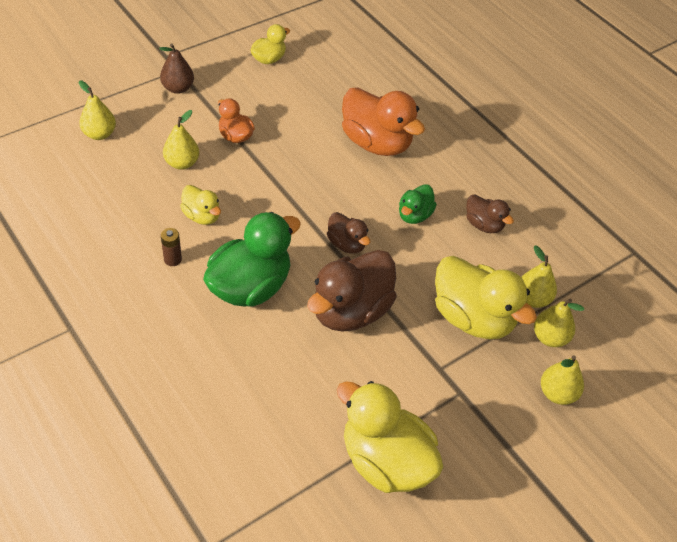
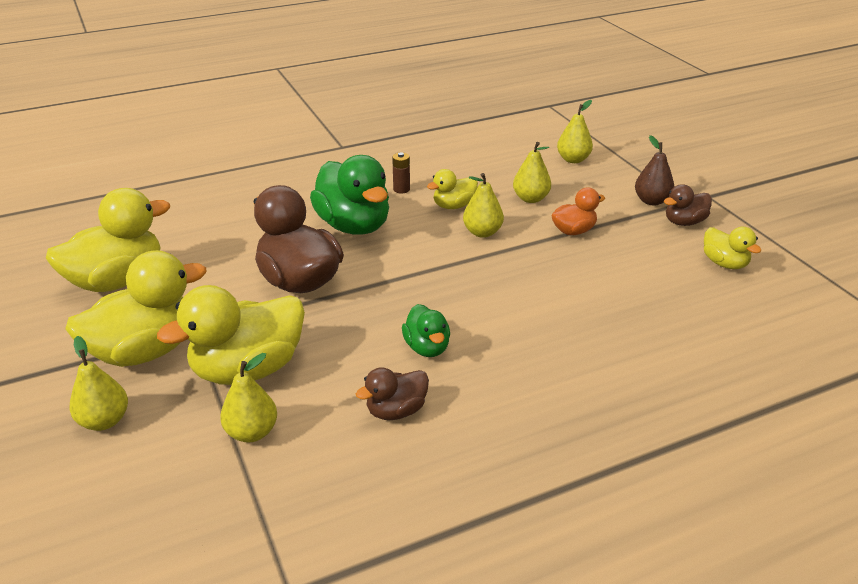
camera: 105 degrees right, 15 degrees down
(346, 244) = (393, 289): brown duck -> brown duck (684, 222)
(376, 143) = (565, 334): orange duck -> none
(414, 215) = (427, 348): green duck -> green duck turned 150 degrees counterclockwise
(475, 396) = (145, 351): none -> yellow duck
(550, 338) = (184, 434): yellow pear -> yellow pear (482, 232)

